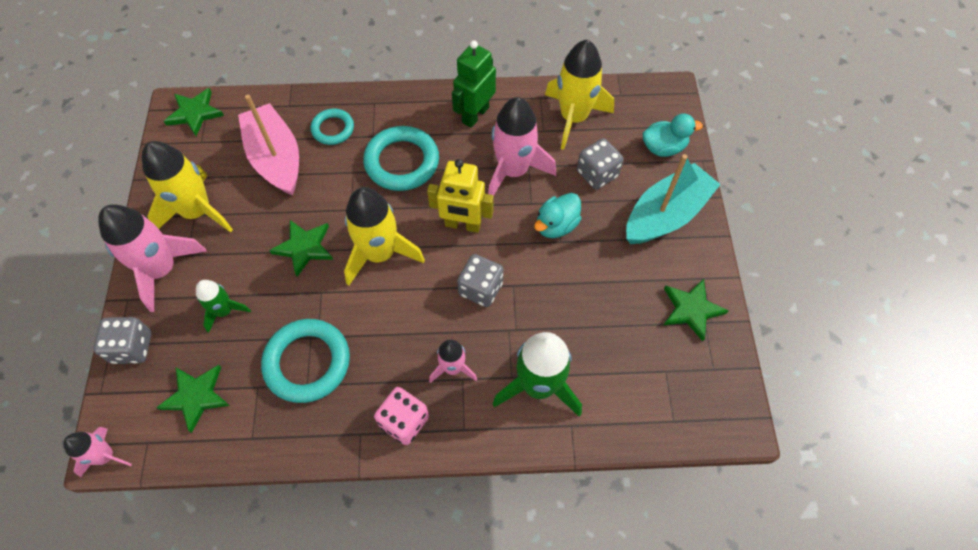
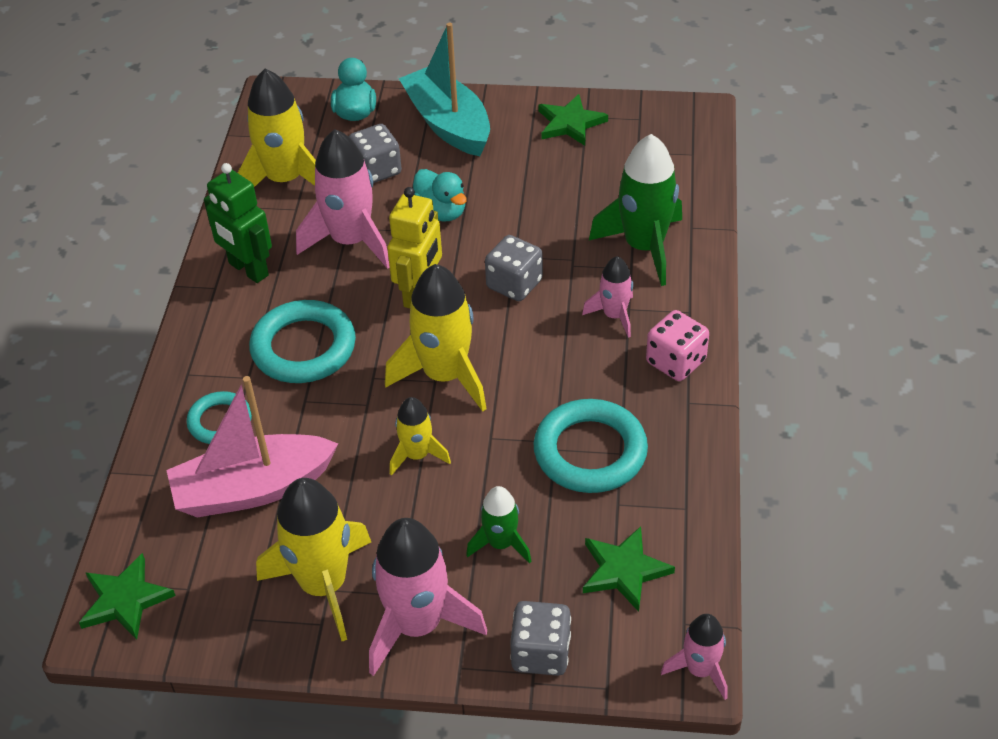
camera: 80 degrees left, 15 degrees down
(304, 247) = (417, 455): green star -> yellow rocket

